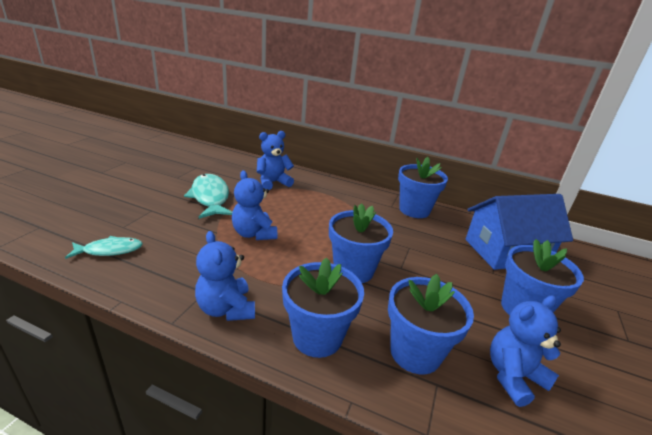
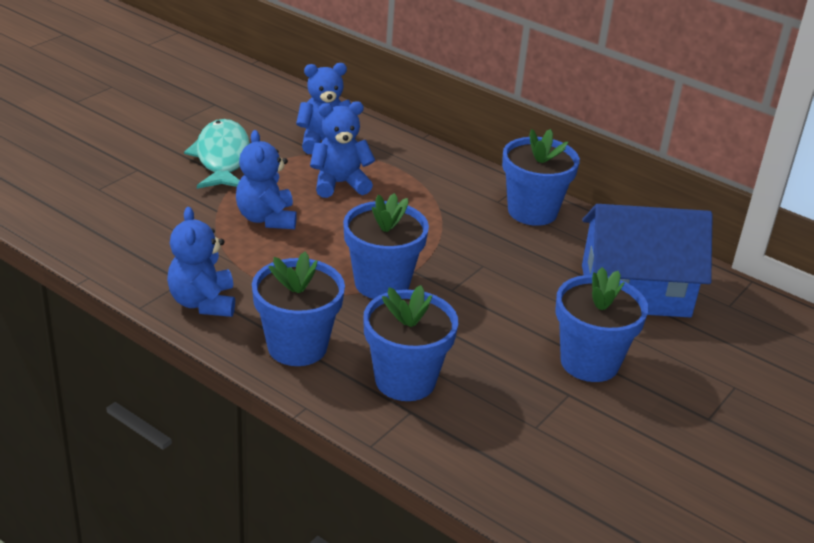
camera: 15 degrees right, 5 degrees up
(110, 250) = (80, 217): turquoise fish -> none
(513, 376) = (509, 422): blue teddy bear -> blue teddy bear (339, 184)

